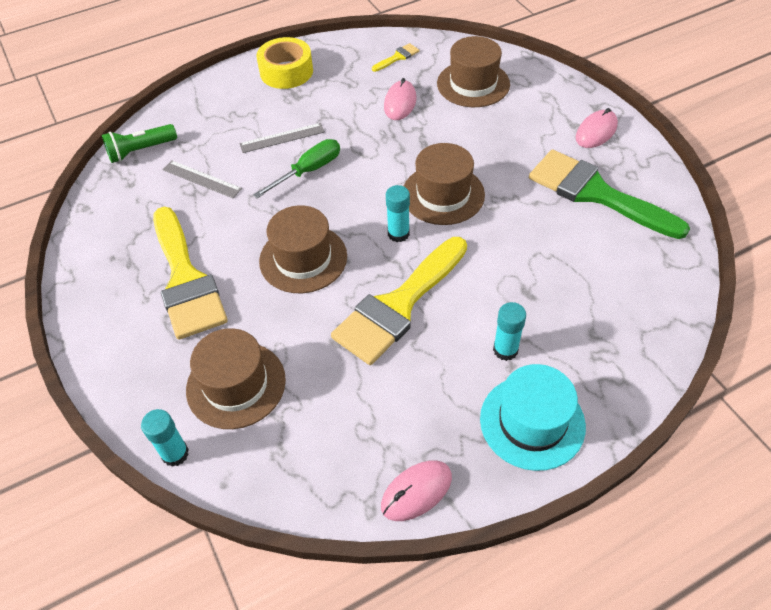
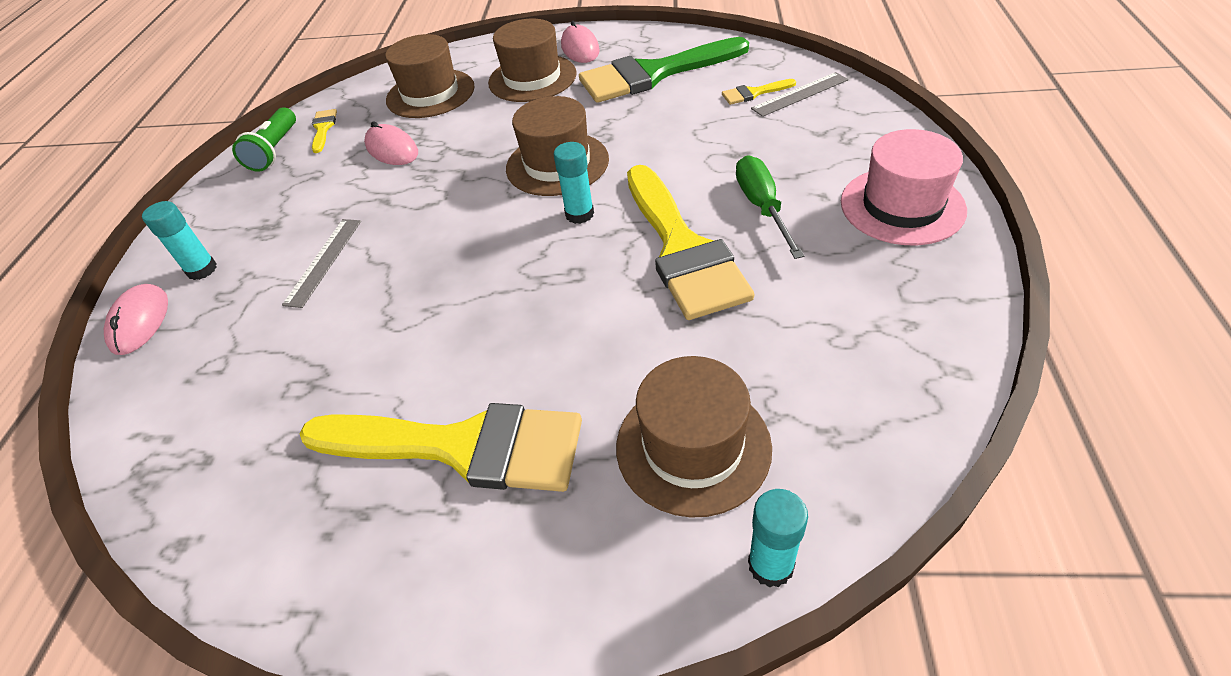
camera: 55 degrees left, 5 degrees down
(140, 151) = (155, 425): green flashlight -> green flashlight (275, 150)
(202, 179) = (297, 367): grey ruler -> grey ruler (799, 94)
(286, 71) = (219, 221): yellow tape -> none
(303, 258) = (540, 307): brown hat -> brown hat (532, 78)
(308, 171) = (406, 256): green screwdriver -> green screwdriver (762, 207)
(416, 491) = (951, 322): pink mouse -> pink mouse (140, 322)
(505, 350) = (800, 192): turquoise glue stick -> turquoise glue stick (202, 270)
(532, 422) = (902, 206): turquoise hat -> pink hat
(618, 269) = (754, 93): none -> yellow brush

